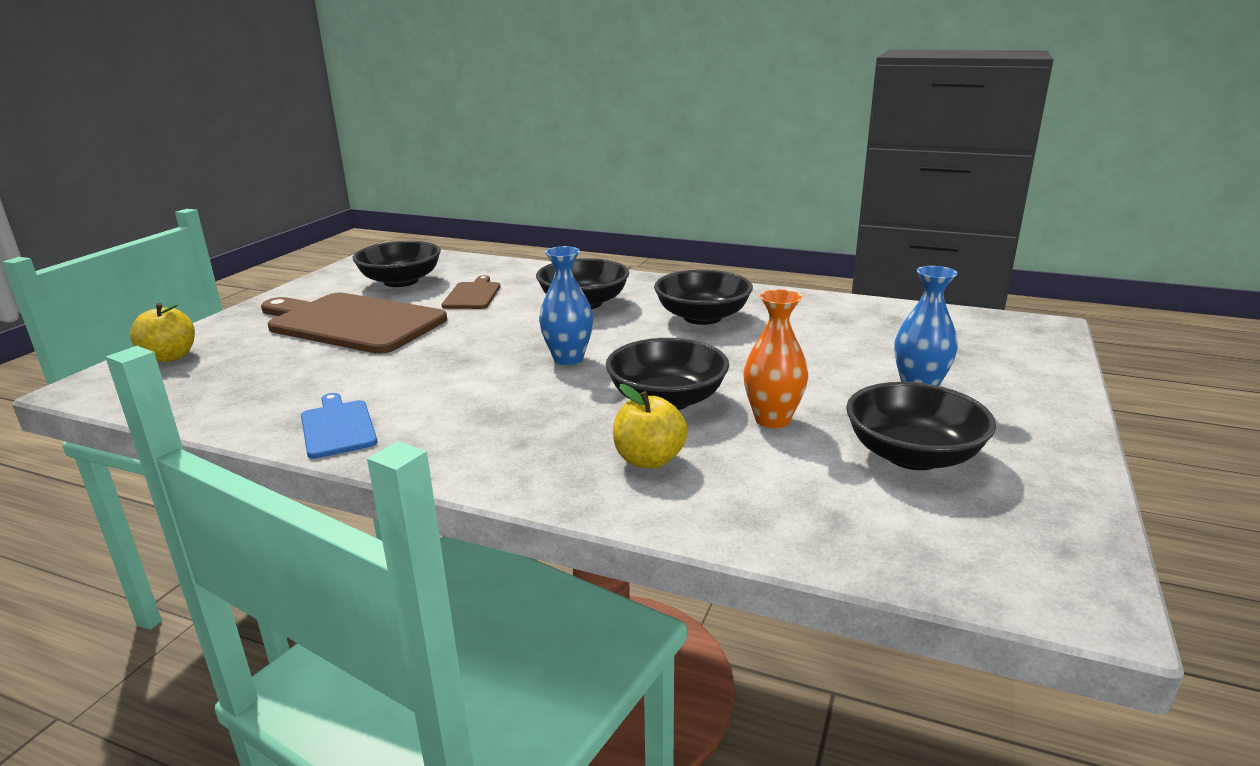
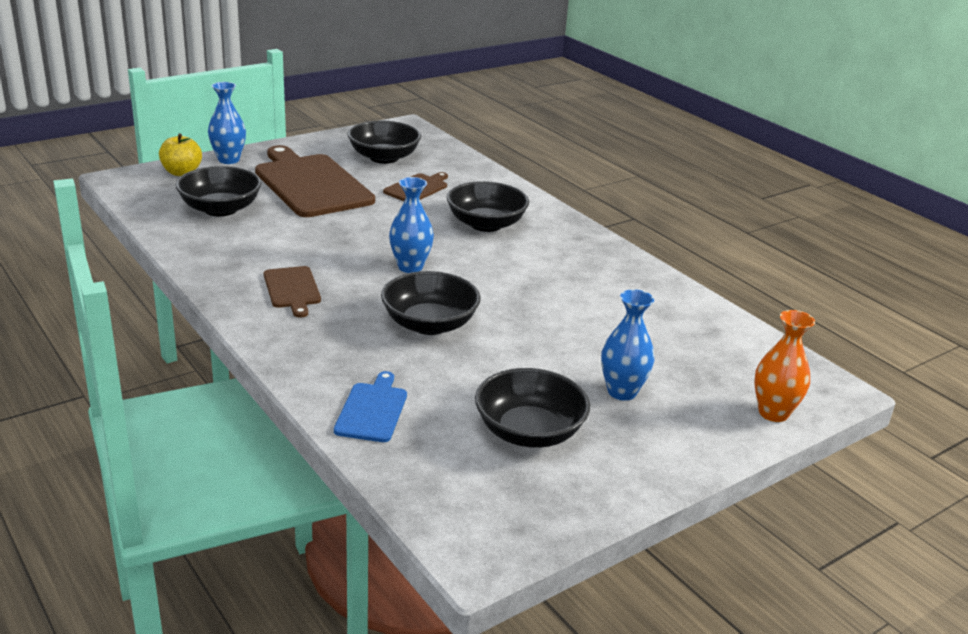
camera: 30 degrees right, 5 degrees up
(219, 329) = (229, 160): none -> blue vase
(338, 427) = (217, 261): blue cutting board -> blue cutting board (372, 410)
(472, 422) = (292, 289): none -> brown cutting board
(649, 460) = (358, 359): yellow apple -> none
(702, 317) = (556, 270): black bowl -> black bowl (220, 209)
(772, 420) = (476, 368): orange vase -> orange vase (773, 413)

